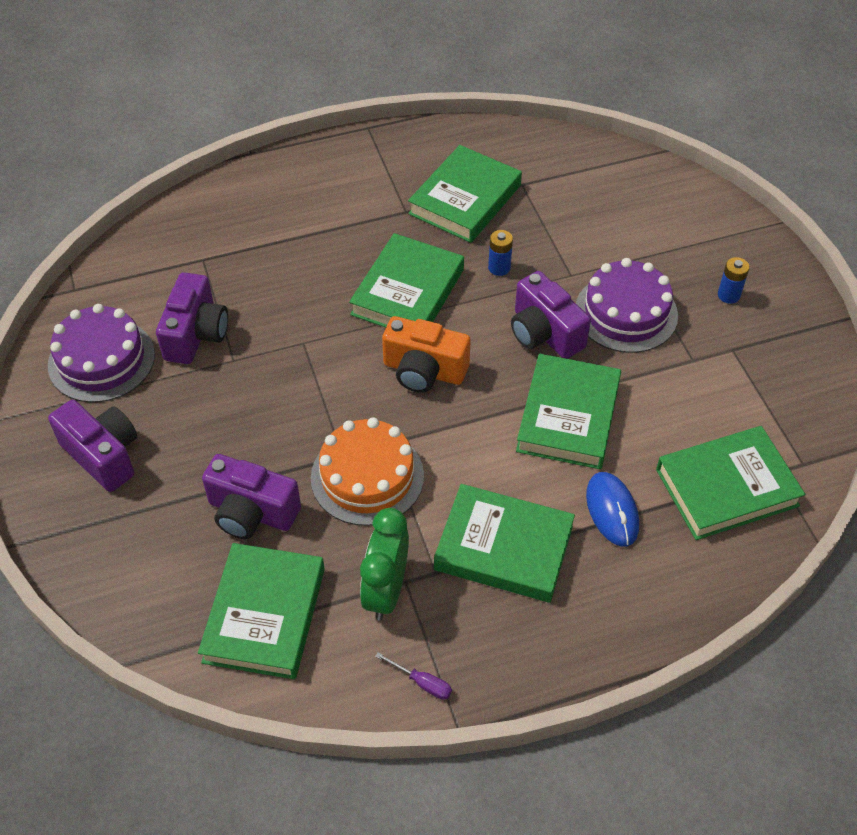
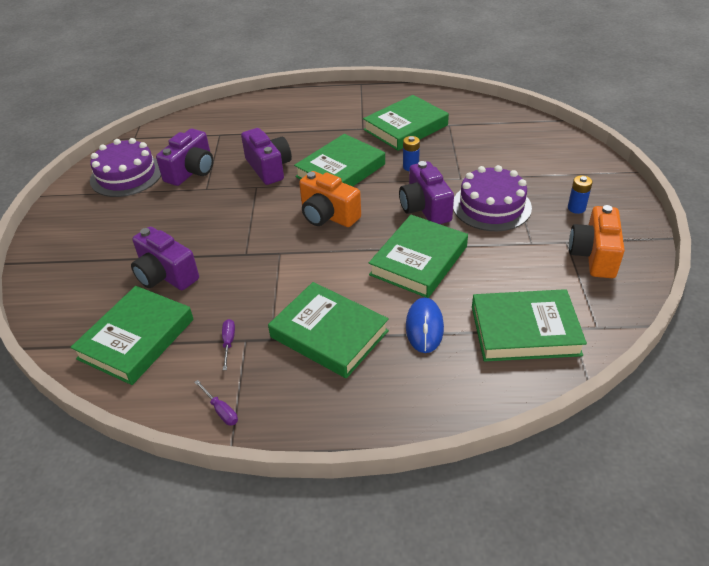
camera: 20 degrees right, 10 degrees down
(103, 455) = (94, 225): purple camera -> purple camera (269, 168)
(367, 476) = (255, 269): orange cake -> none
(386, 591) = (228, 343): green clock -> purple screwdriver
(770, 363) = (594, 255): none -> orange camera

